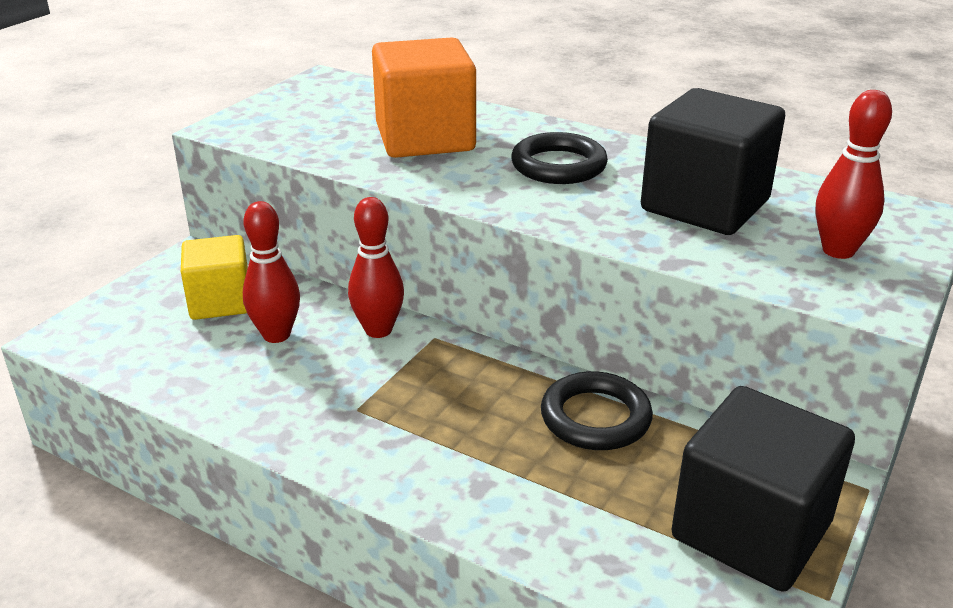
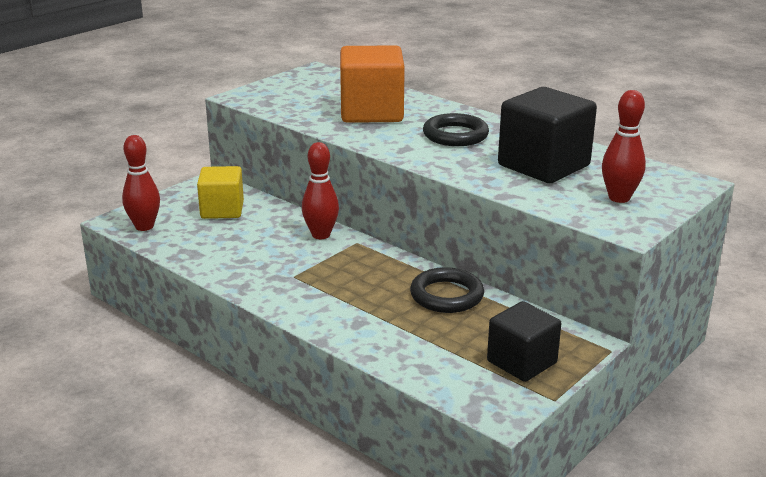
camera: 10 degrees right, 5 degrees down
(276, 335) = (253, 232): red bowling pin -> red bowling pin (144, 226)
(751, 530) = (521, 362): black cube -> black cube, size x0.65

